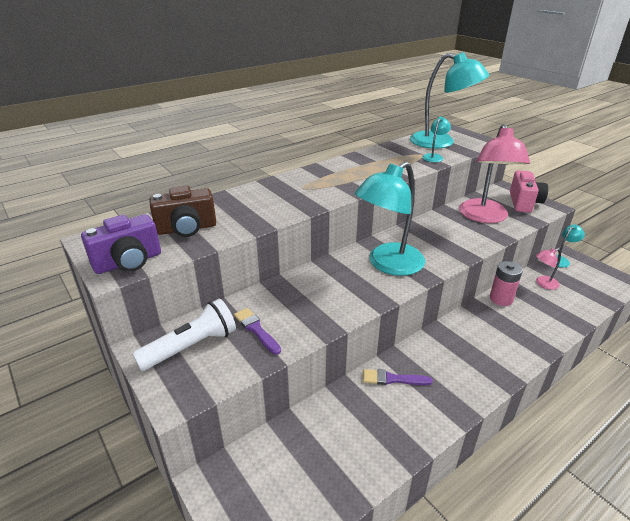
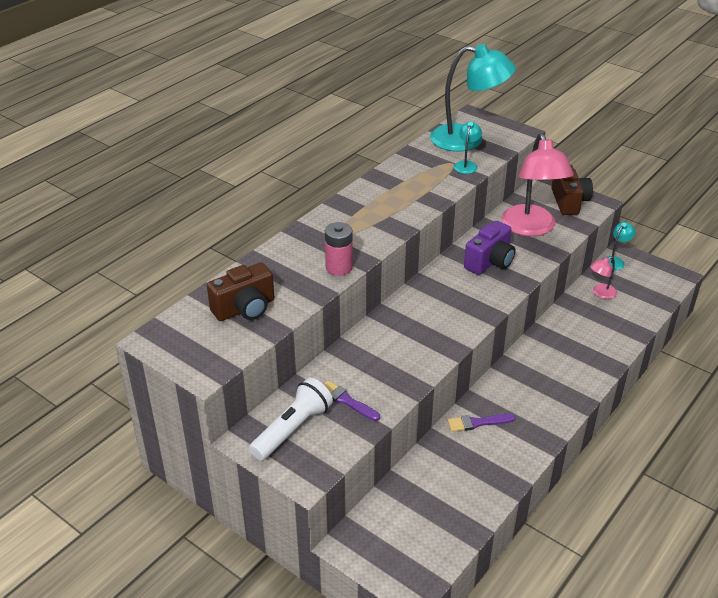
camera: 15 degrees left, 5 degrees up
(128, 262) = (212, 358): purple camera -> purple camera (490, 262)
(388, 264) = (448, 306): turquoise lamp -> none
(501, 299) = (561, 318): pink battery -> pink battery (339, 267)
(524, 203) = (569, 201): pink camera -> brown camera

